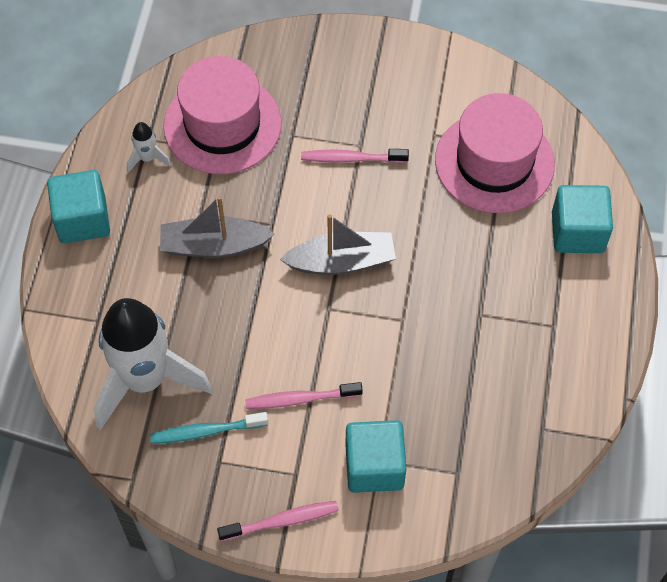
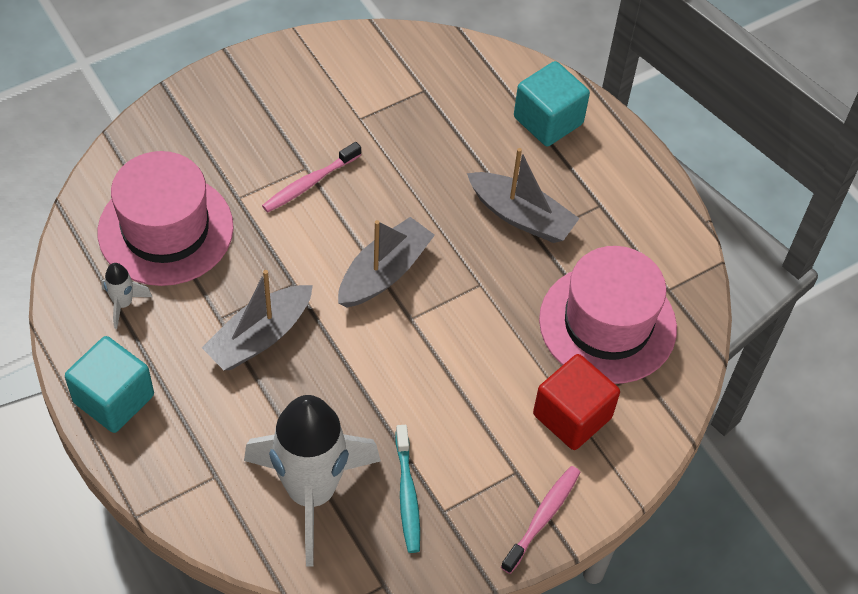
camera: 45 degrees left, 5 degrees down
(206, 431) = (407, 495): turquoise toothbrush -> turquoise toothbrush turned 45 degrees counterclockwise
(300, 399) = (460, 408): pink toothbrush -> none
(374, 466) = (572, 416): turquoise cube -> red cube
(483, 291) = (521, 216): none -> grey boat
(494, 162) = (431, 109): pink hat -> pink hat (607, 324)

